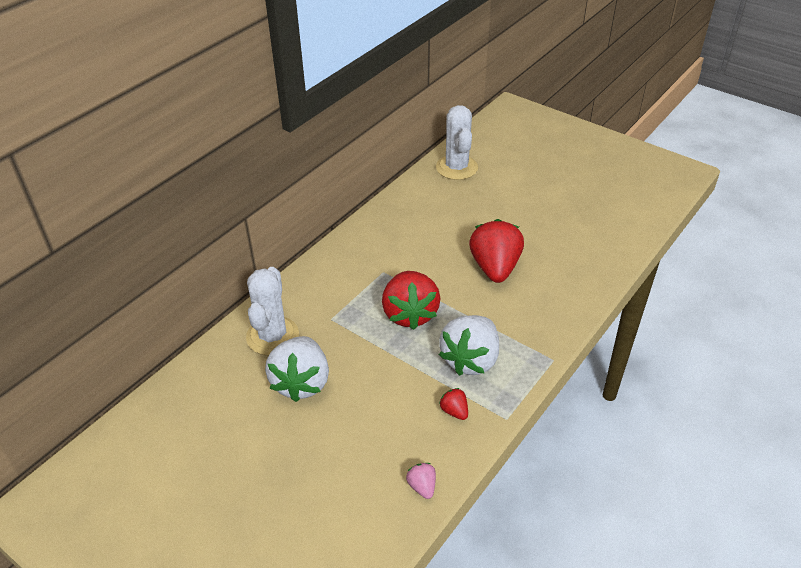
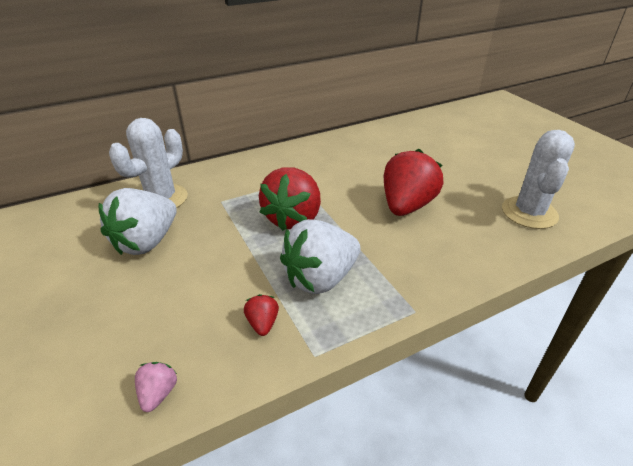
camera: 25 degrees right, 5 degrees down
(456, 167) = (423, 126): white cactus -> white cactus (529, 213)

